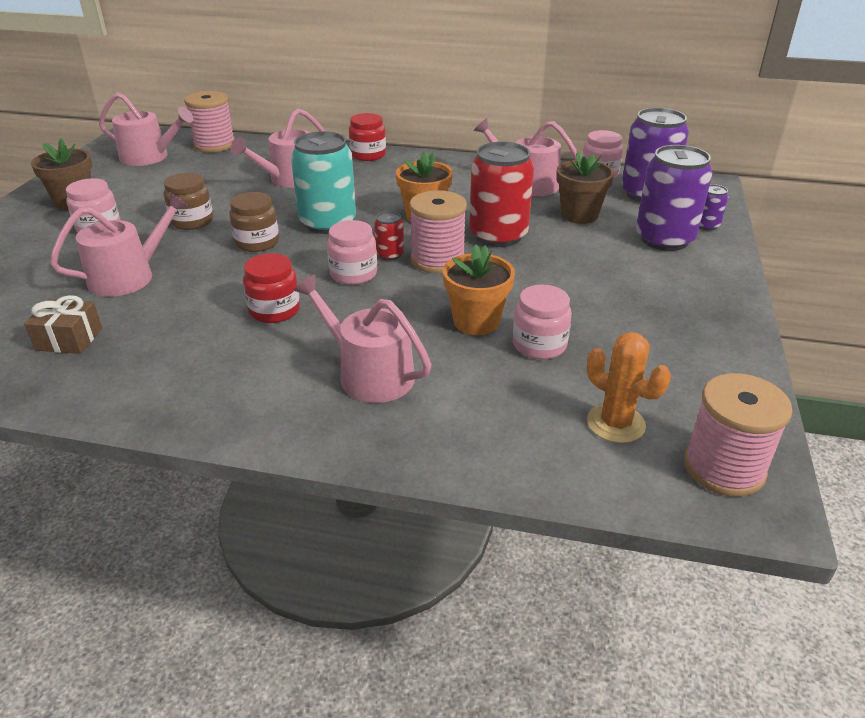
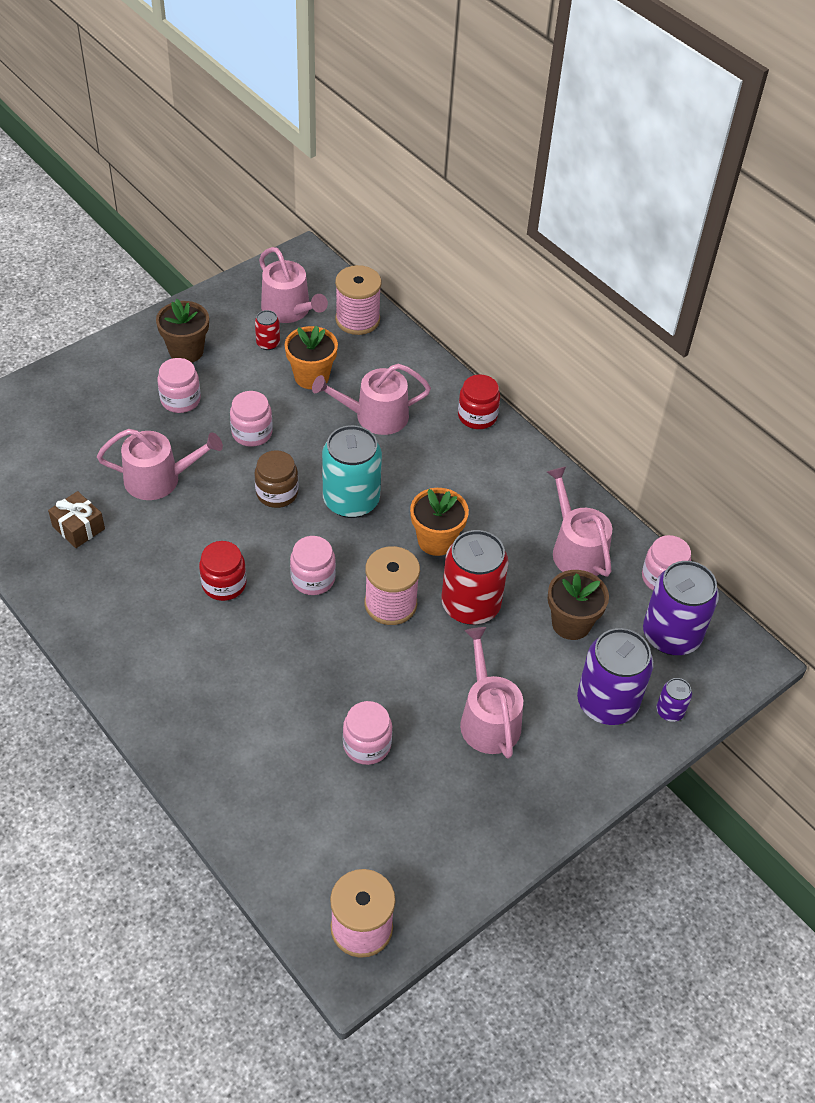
camera: 35 degrees right, 15 degrees up
(192, 221) = (252, 433): brown jar -> pink jar
(369, 374) = (229, 691): pink watering can -> pink watering can (488, 719)
(390, 255) = (361, 573): red can -> red can (268, 343)
(476, 322) = (348, 691): orange flower pot -> orange flower pot (311, 377)
(616, 423) = (337, 846): orange cactus -> none

